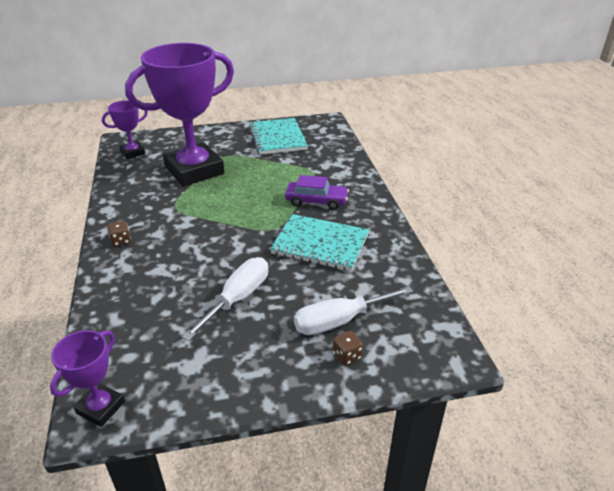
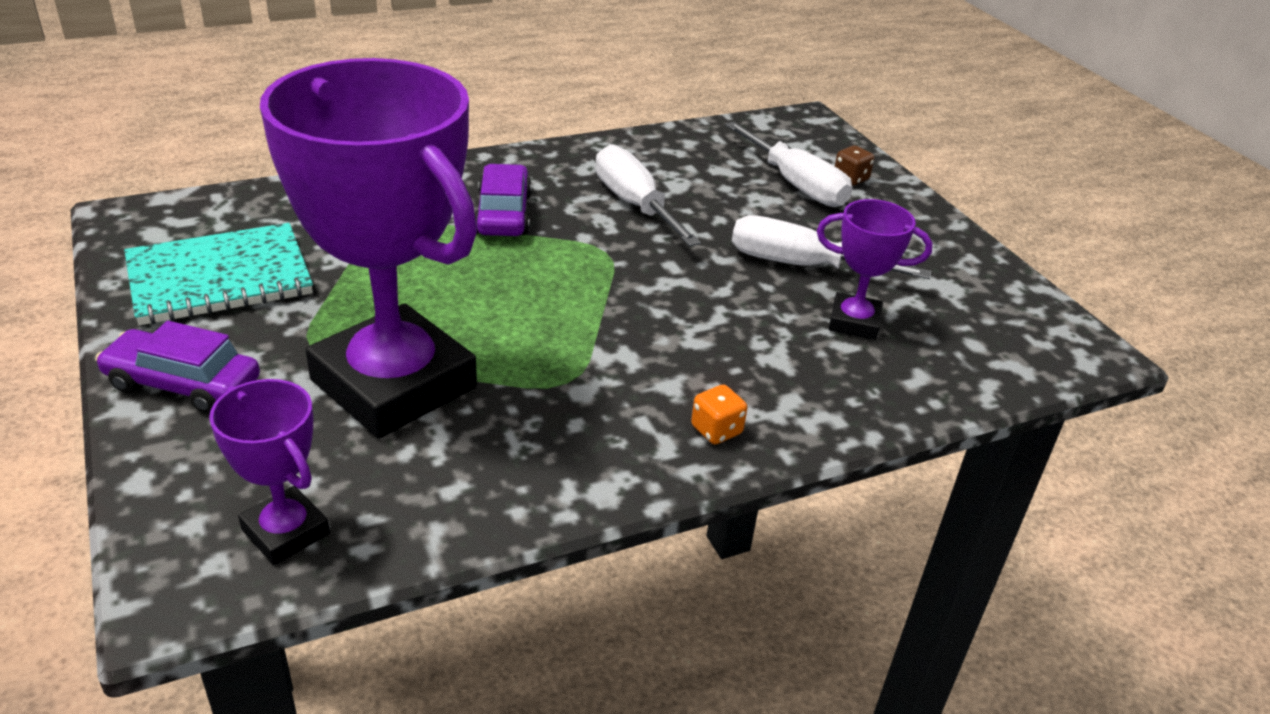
camera: 105 degrees left, 0 degrees up
(101, 407) = (1068, 346): purple trophy -> purple trophy (854, 322)
(121, 241) = (716, 430): brown dice -> orange dice
(214, 135) = (183, 383): none -> purple car
(320, 244) = (635, 205): turquoise notebook -> white screwdriver

